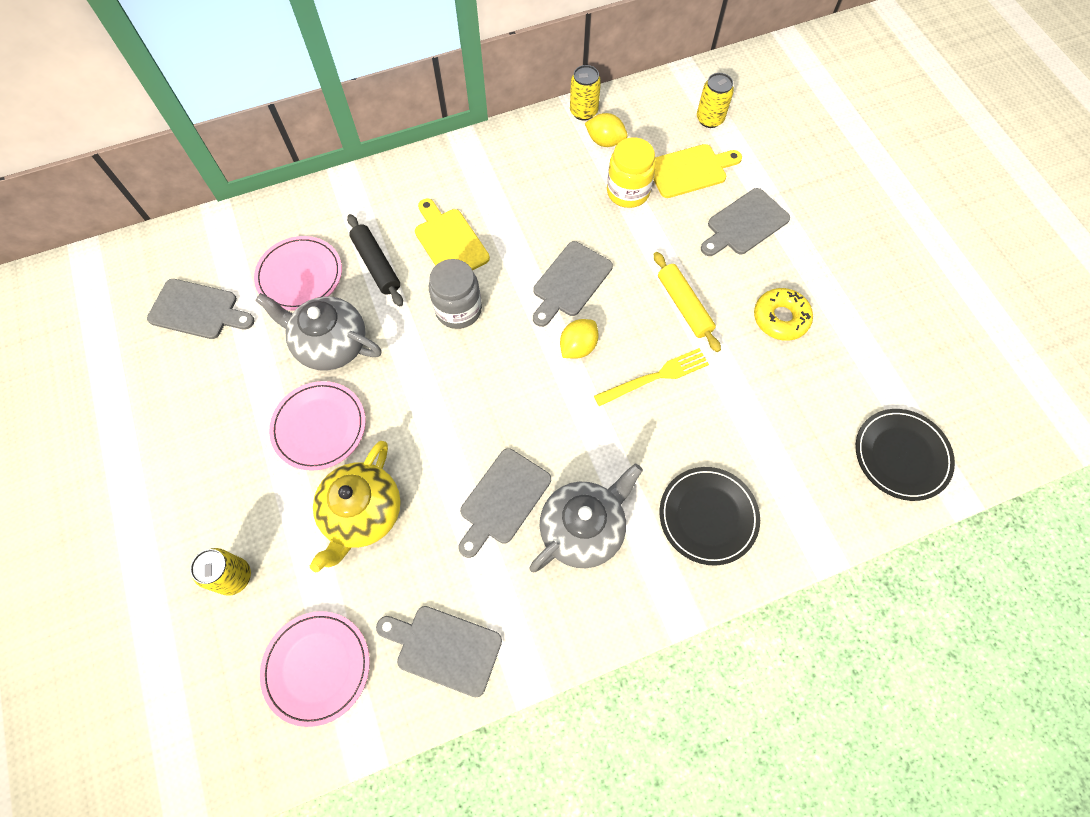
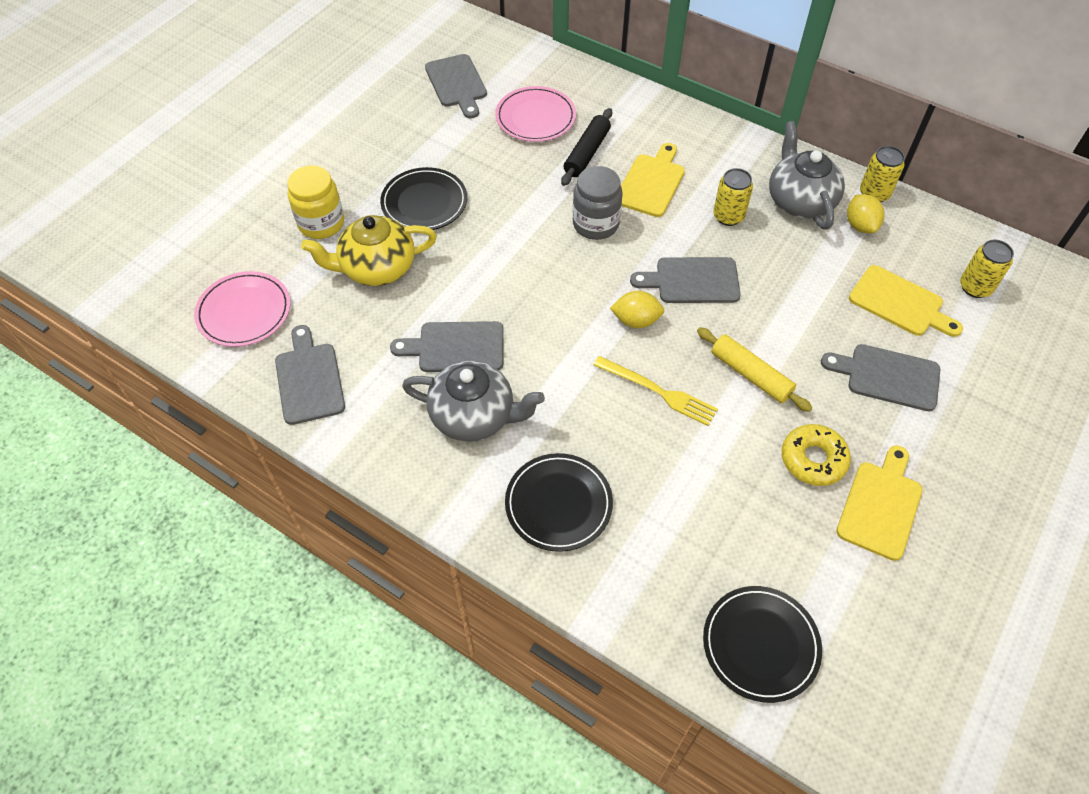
camera: 55 degrees right, 10 degrees down
(234, 577) = (277, 226): yellow can -> yellow can (728, 216)
(319, 427) = (424, 202): pink plate -> black plate
(330, 344) = (495, 168): grey teapot -> grey teapot (799, 201)
(628, 192) = (825, 270): yellow jar -> yellow jar (321, 223)
(684, 306) = (750, 375): yellow rolling pin -> yellow rolling pin turned 75 degrees counterclockwise
(841, 305) = (880, 505): none -> yellow cutting board

